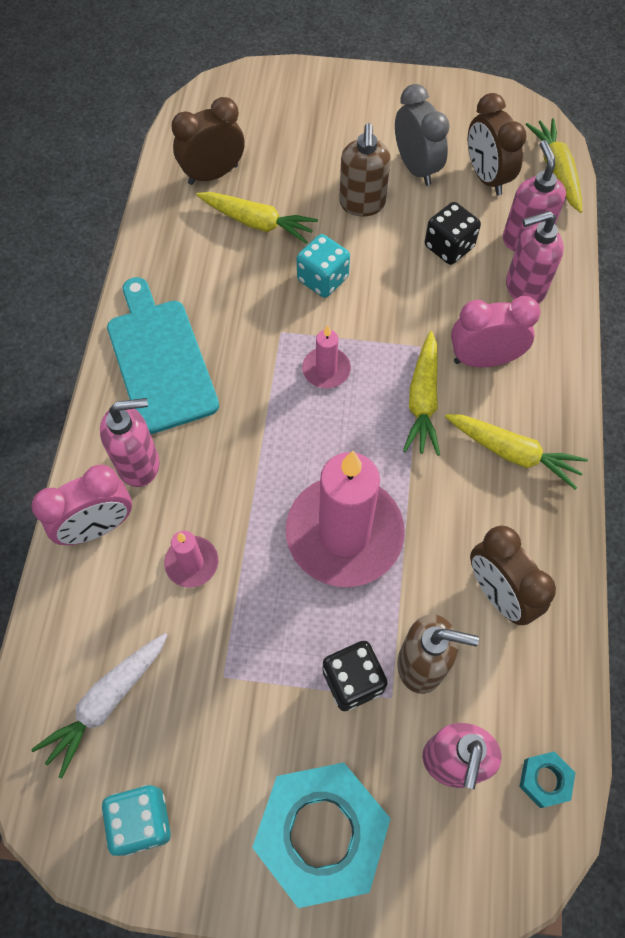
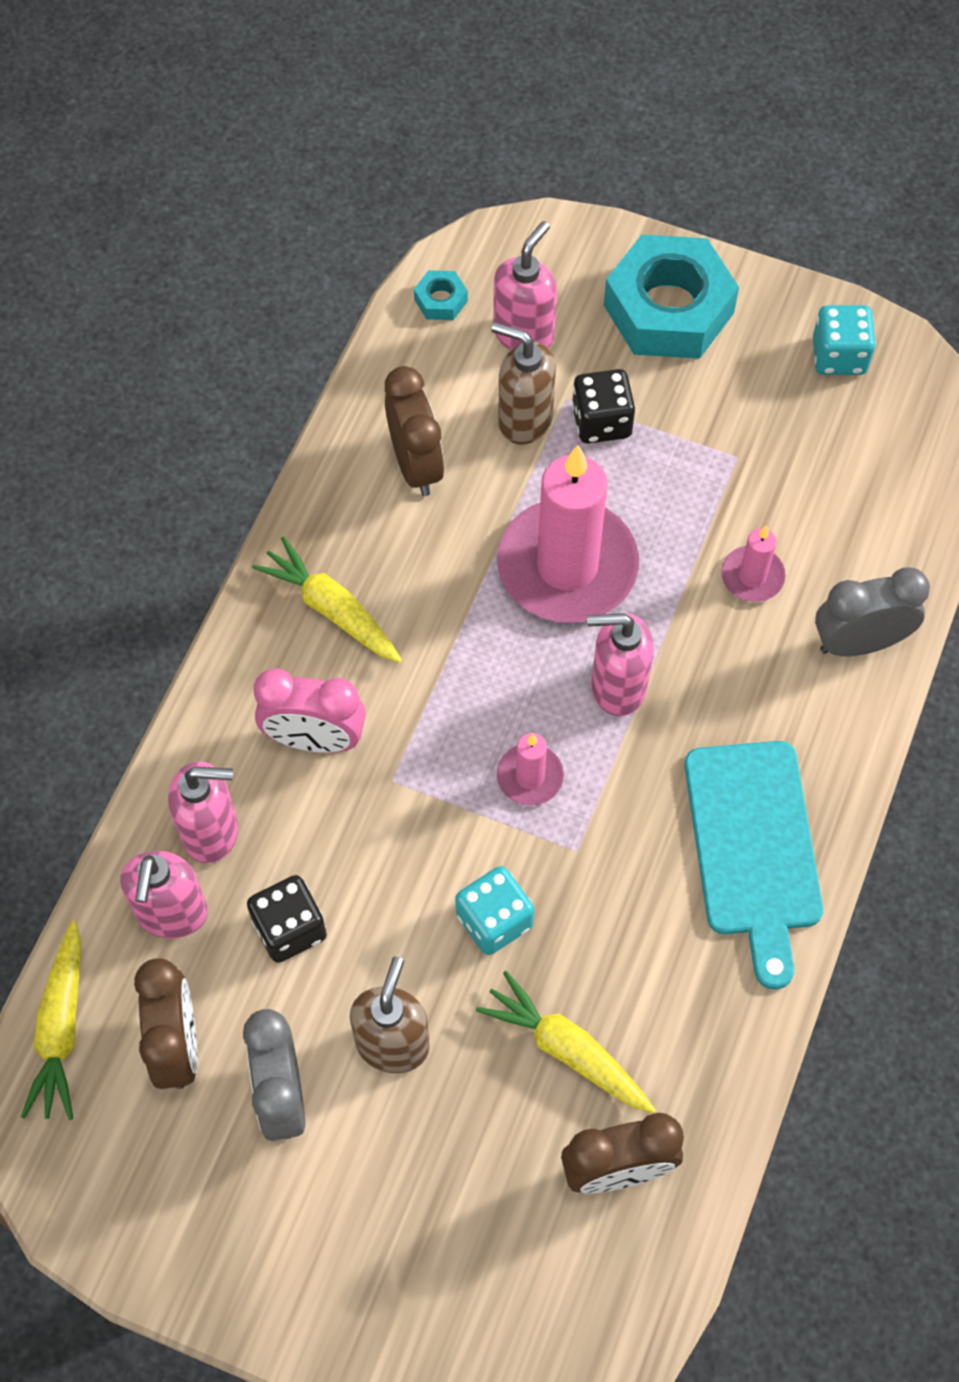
camera: 165 degrees left, 0 degrees up
(98, 527) = (859, 642): pink clock -> grey clock
(106, 702) = (864, 461): white carrot -> none
(139, 464) = (800, 707): pink soap dispenser -> pink soap dispenser (617, 687)
(423, 400) = (416, 702): yellow carrot -> none

